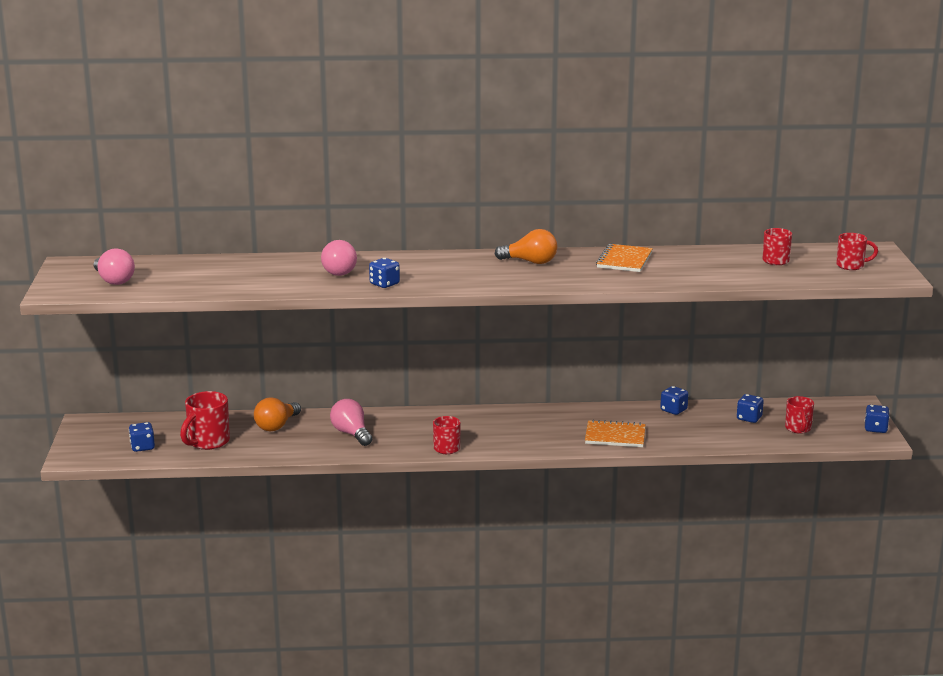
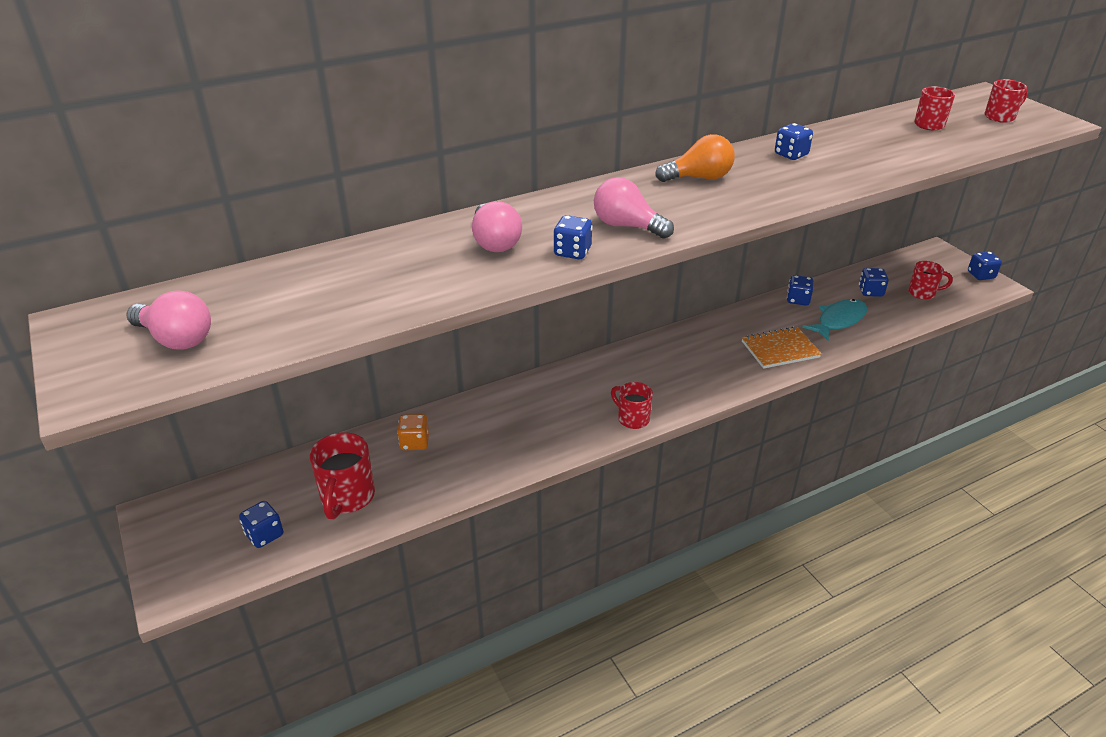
camera: 25 degrees left, 15 degrees up
(277, 426) = (414, 442): orange light bulb -> orange dice
(351, 434) = (511, 429): pink light bulb -> pink light bulb (627, 226)
(624, 260) = (791, 154): orange notebook -> blue dice
(692, 430) = (839, 320): none -> turquoise fish
(798, 429) = (923, 293): red mug -> red mug turned 60 degrees counterclockwise

